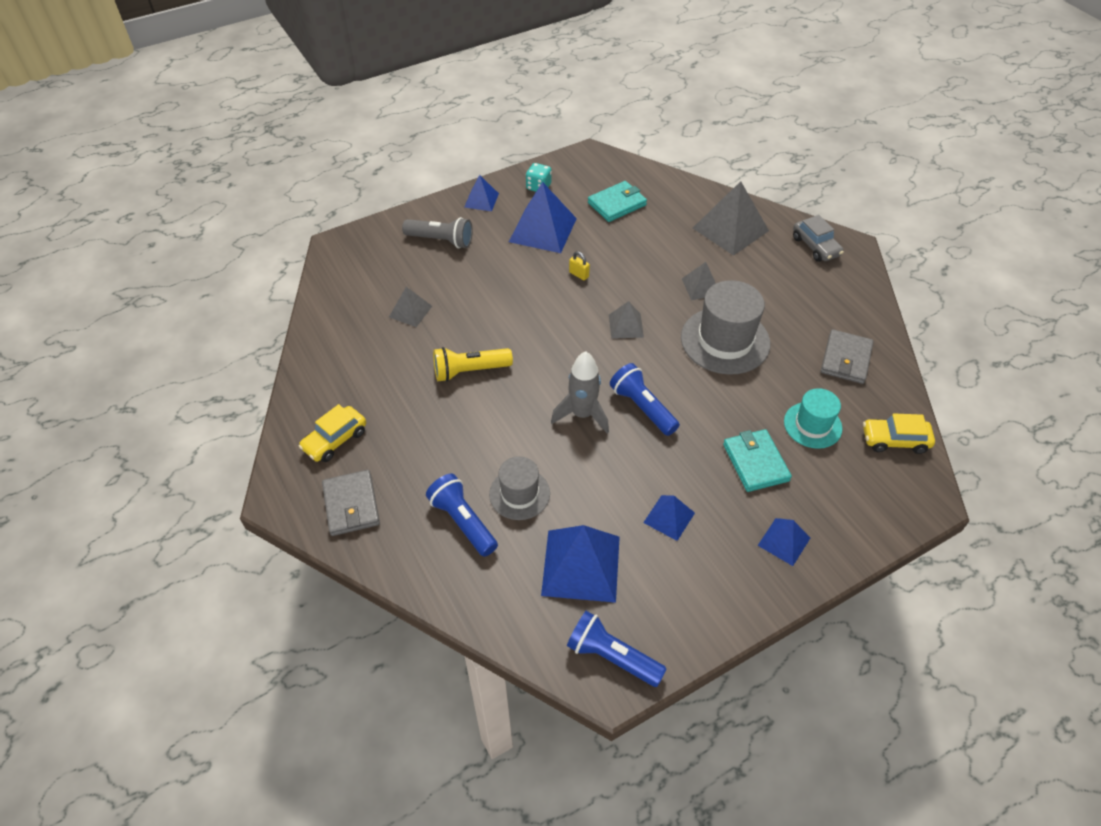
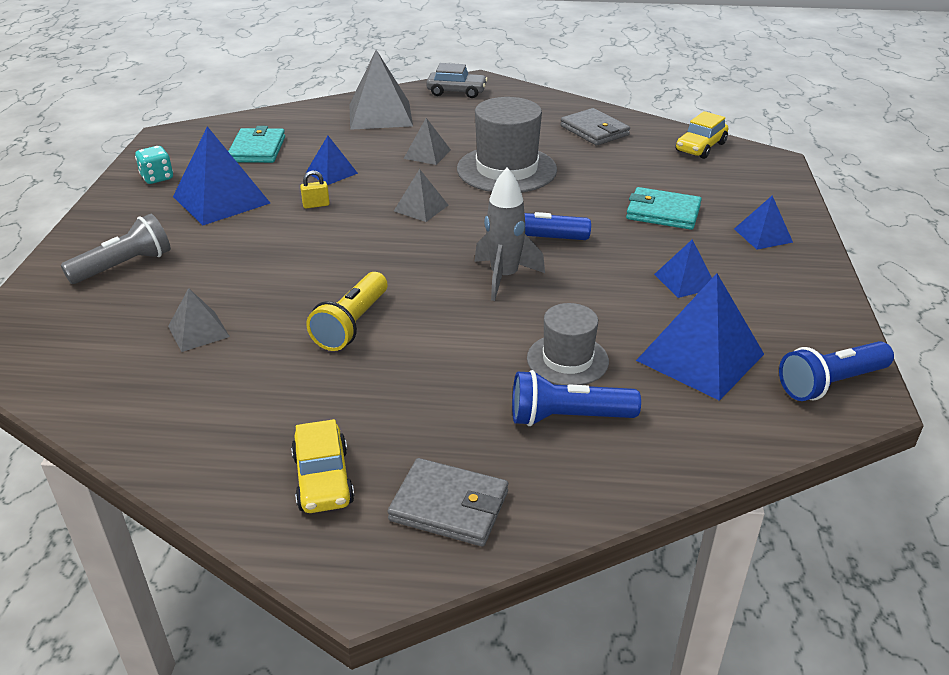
camera: 55 degrees left, 15 degrees down
(481, 200) = (112, 216): blue pyramid -> blue pyramid (331, 172)
(812, 425) = (648, 172): turquoise hat -> none

